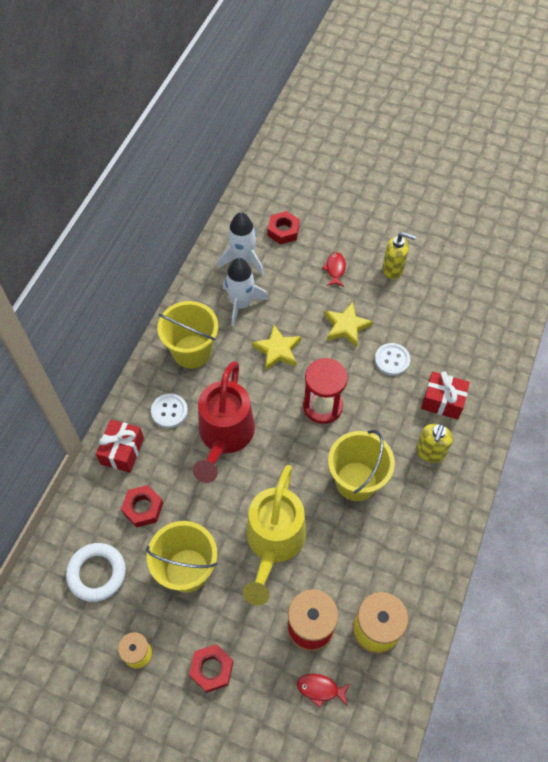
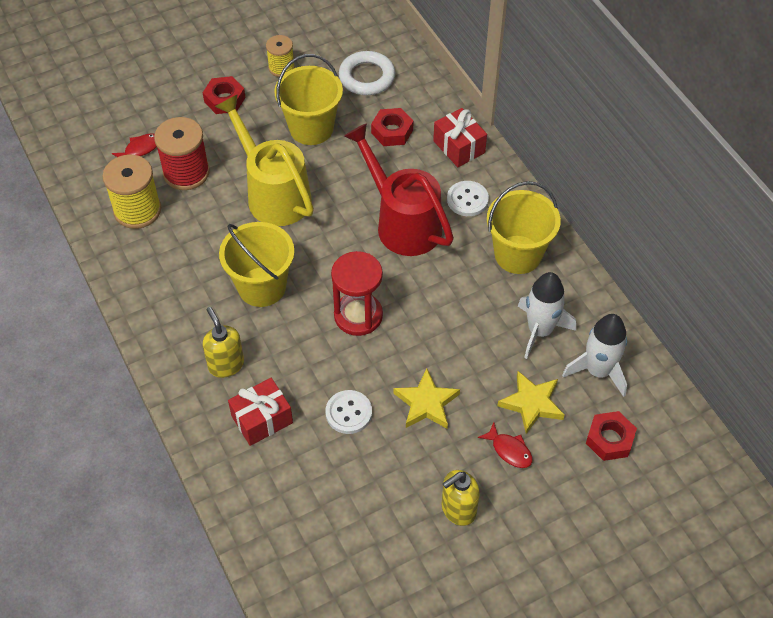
camera: 130 degrees right, 5 degrees down
(277, 350) = (454, 323): yellow star -> yellow star (531, 403)

